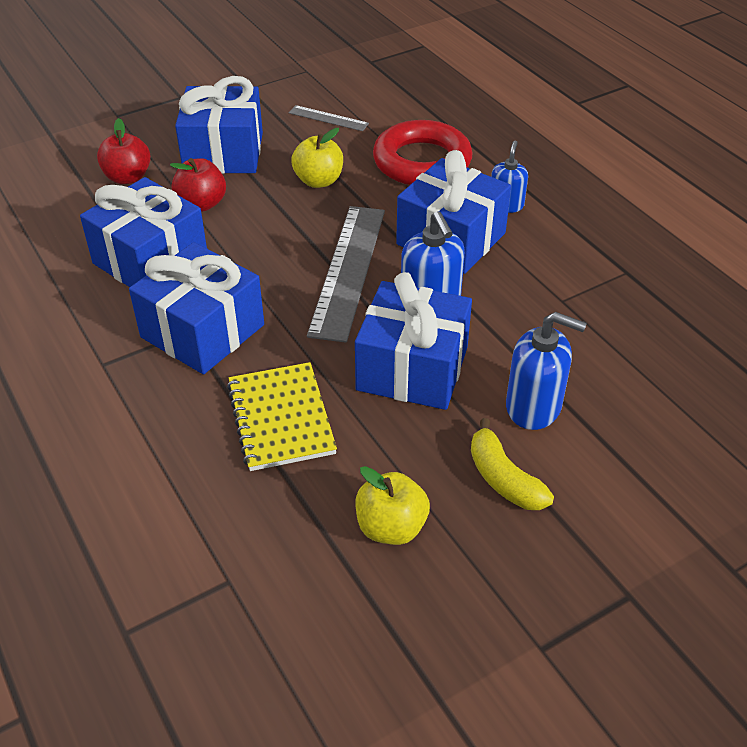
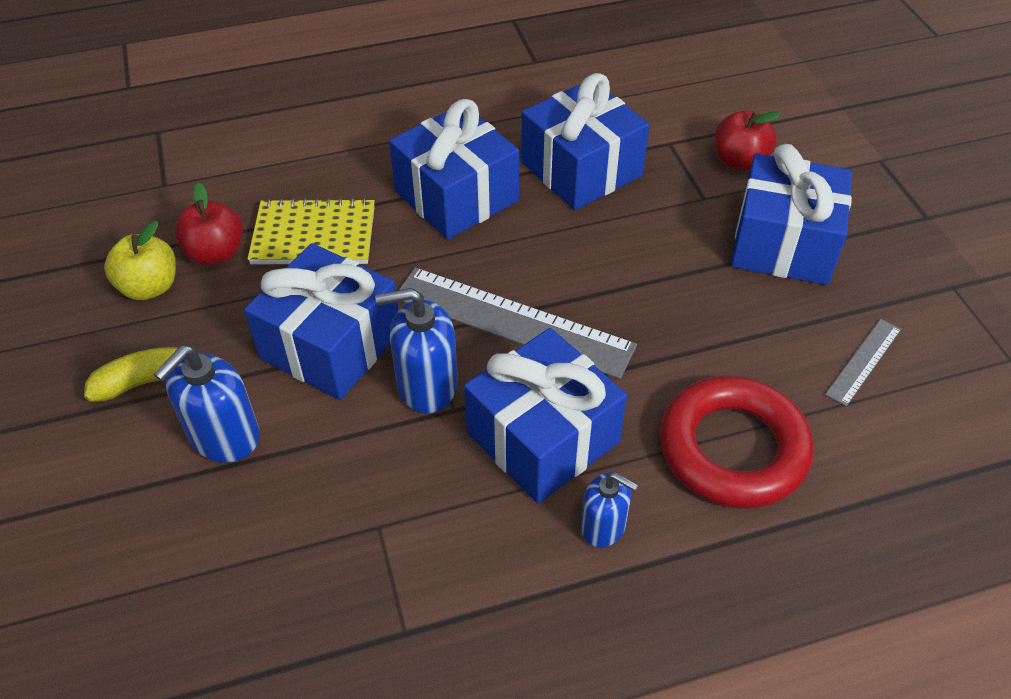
camera: 105 degrees right, 5 degrees up
(201, 204) = (674, 215): red apple -> red apple (216, 253)
(318, 181) = (703, 325): yellow apple -> none

